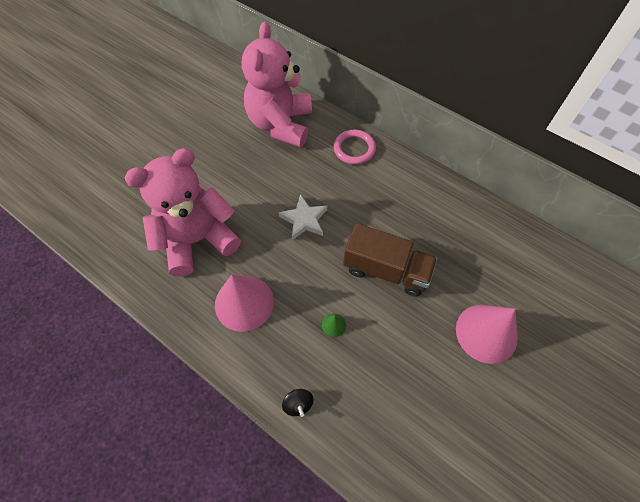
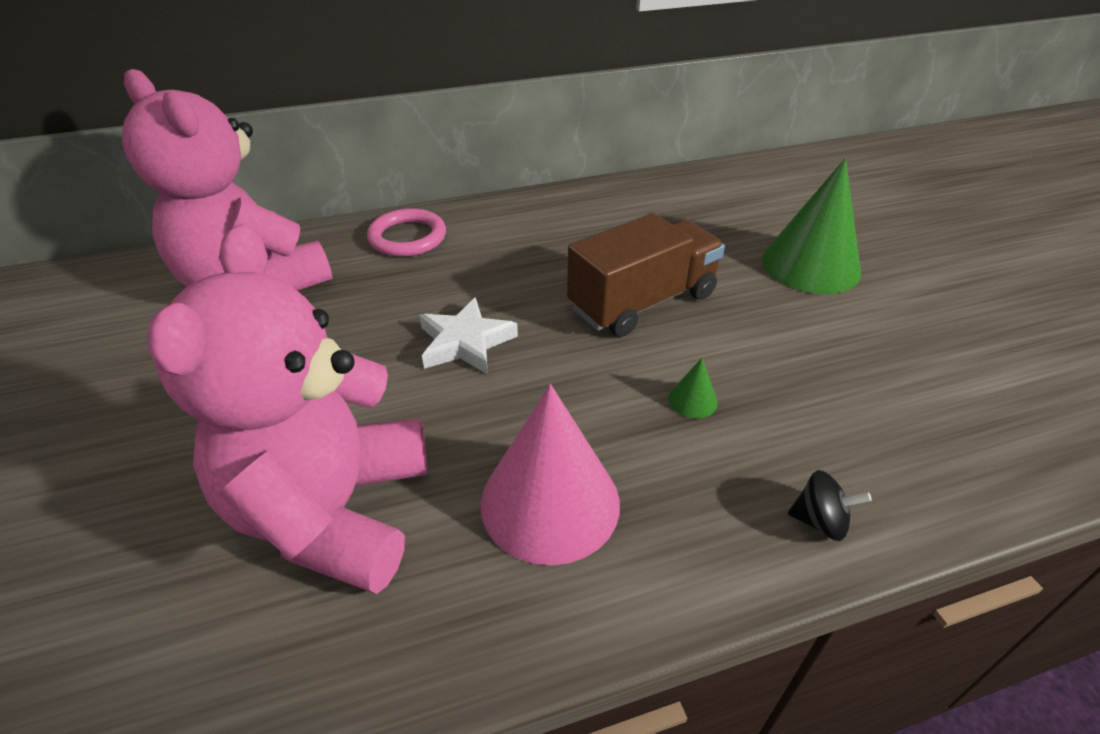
camera: 55 degrees left, 20 degrees down
(486, 333) = (810, 265): pink cone -> green cone

